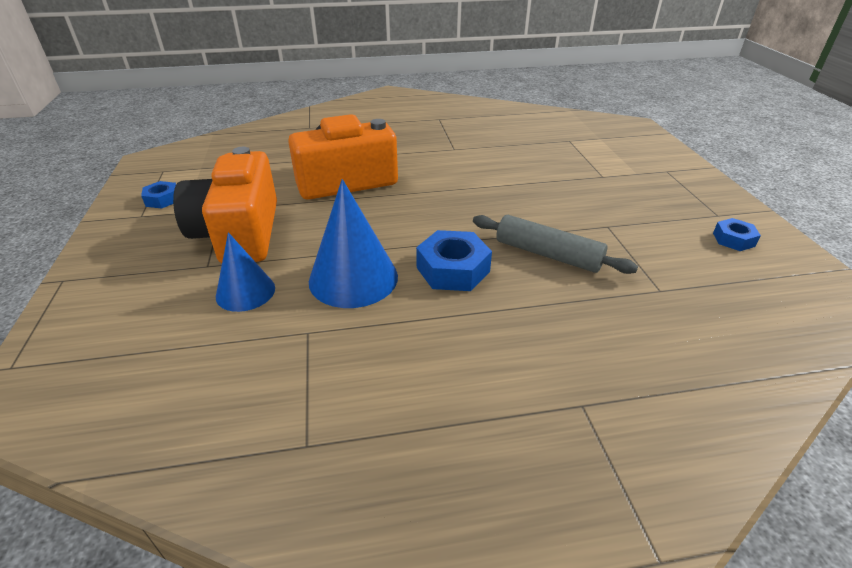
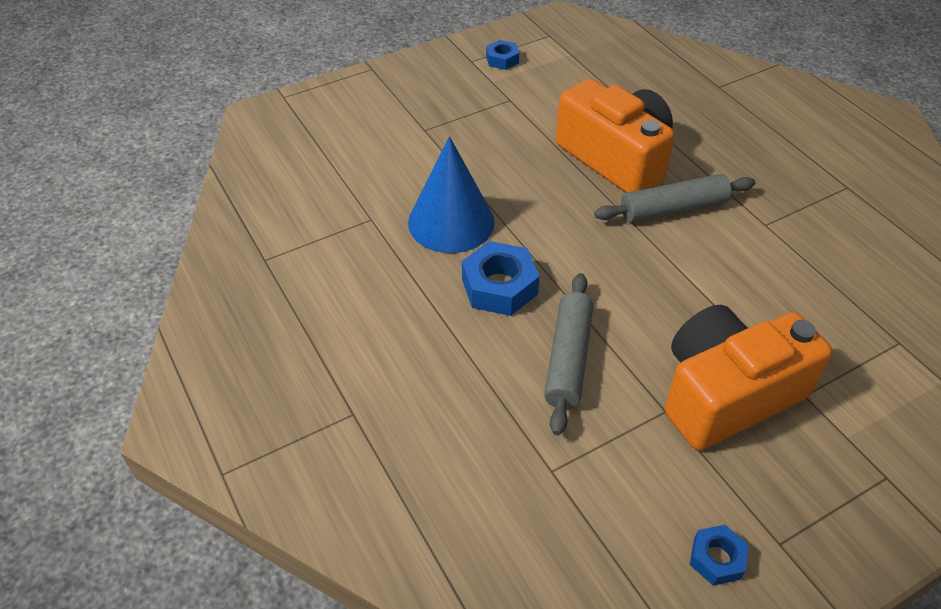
camera: 70 degrees right, 10 degrees up
(239, 233) = (478, 127): orange camera -> orange camera (727, 394)
(245, 292) = (402, 165): blue cone -> none
(417, 173) = (673, 209): none -> grey rolling pin

